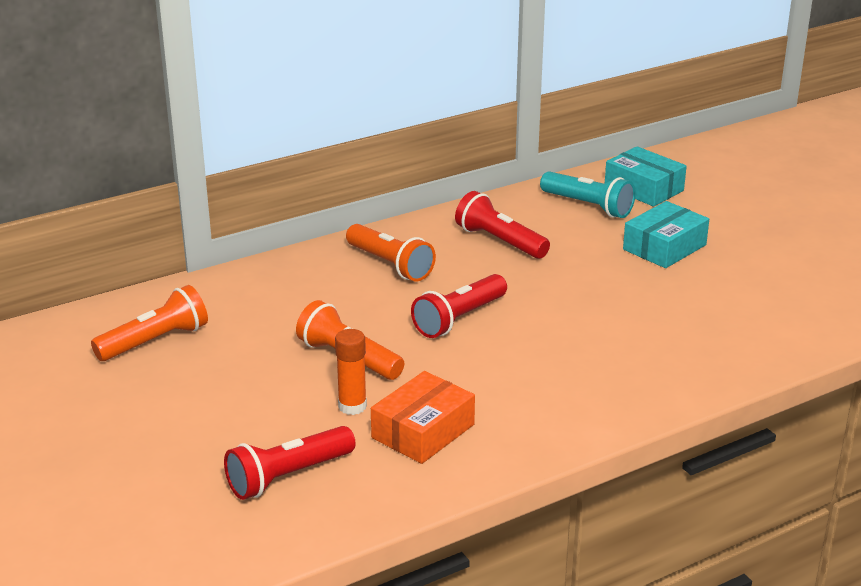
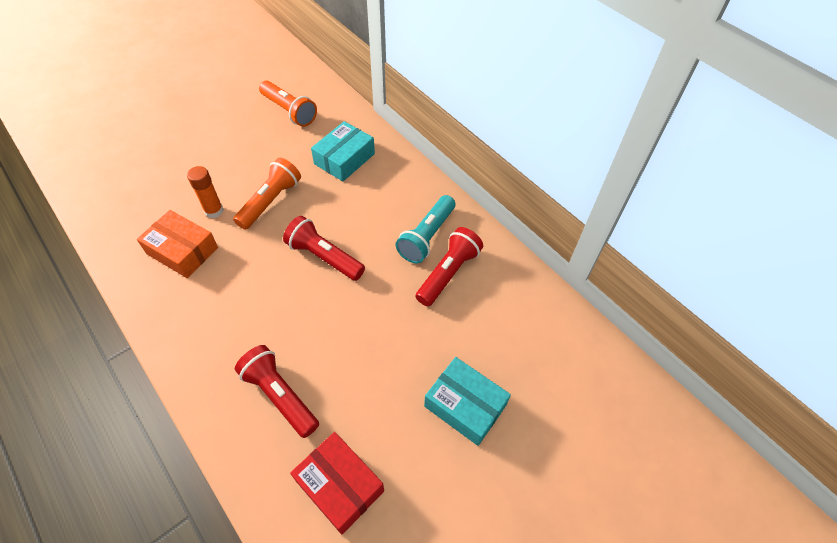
camera: 80 degrees right, 25 degrees up
(288, 476) = (144, 192): red flashlight -> red flashlight (280, 395)
(390, 265) = (398, 208): orange flashlight -> none
(588, 206) = (531, 337): turquoise flashlight -> turquoise flashlight (427, 236)
(643, 188) = (584, 386): turquoise box -> turquoise box (344, 159)
(752, 318) = (339, 486): none -> red box

